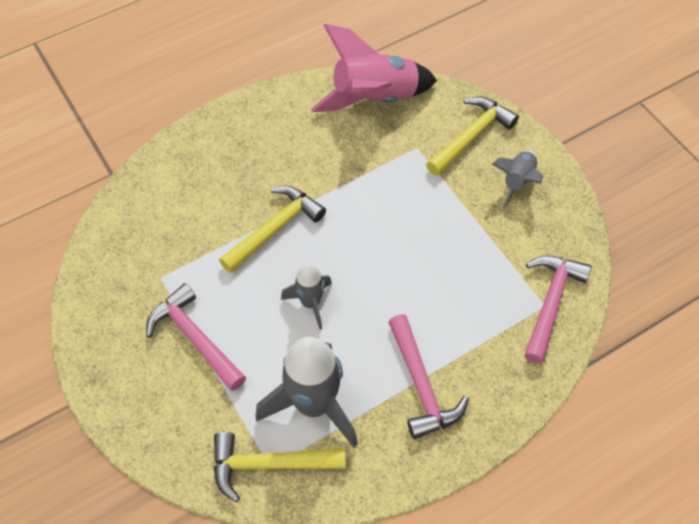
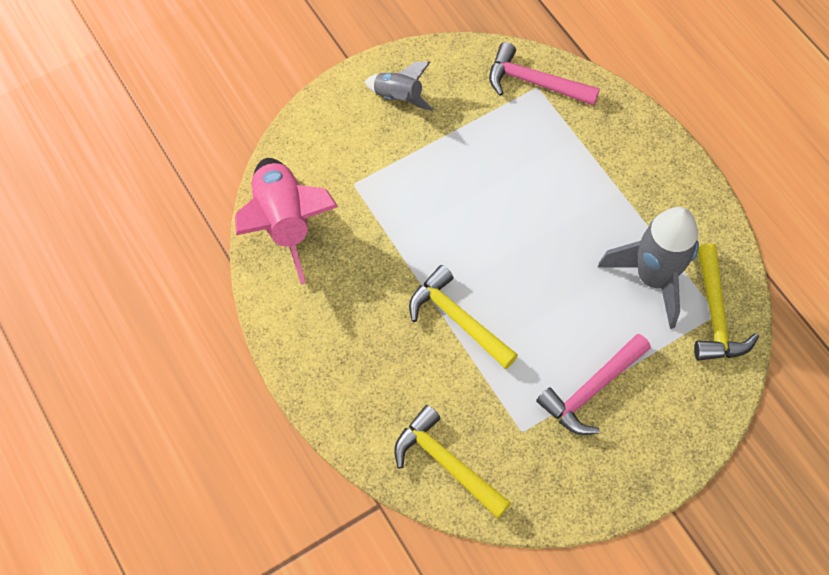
camera: 90 degrees left, 5 degrees up
(310, 303) = (545, 283): grey rocket -> none
(422, 386) = (625, 189): pink hammer -> none
(471, 136) = (339, 133): yellow hammer -> yellow hammer (446, 463)

